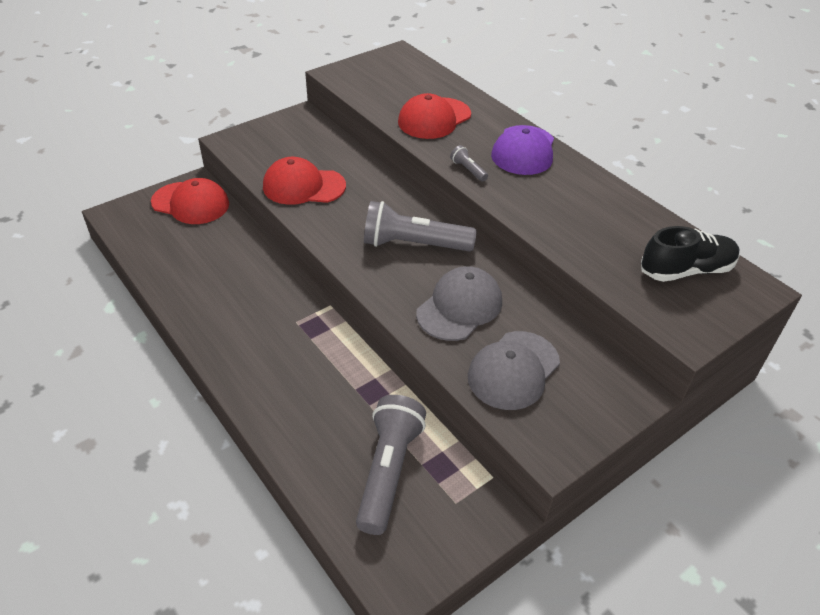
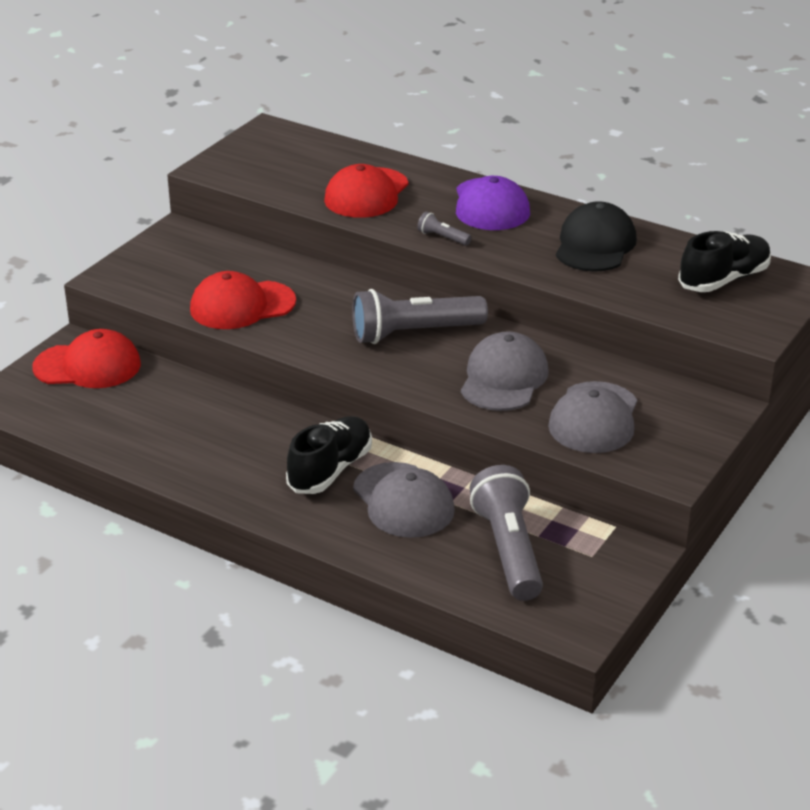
camera: 20 degrees left, 10 degrees down
(297, 343) = (330, 470): none -> black shoe
(333, 391) = (403, 501): none -> grey cap
(589, 207) = (595, 245): none -> black cap

